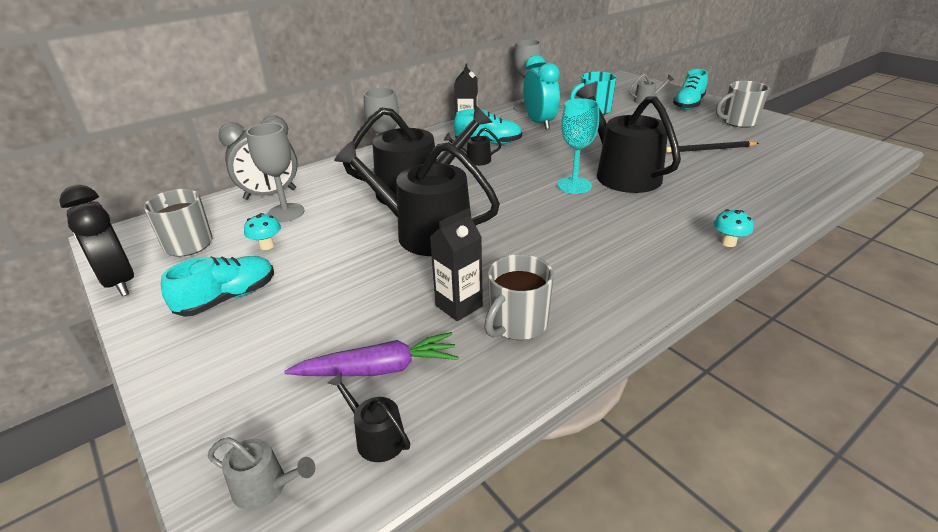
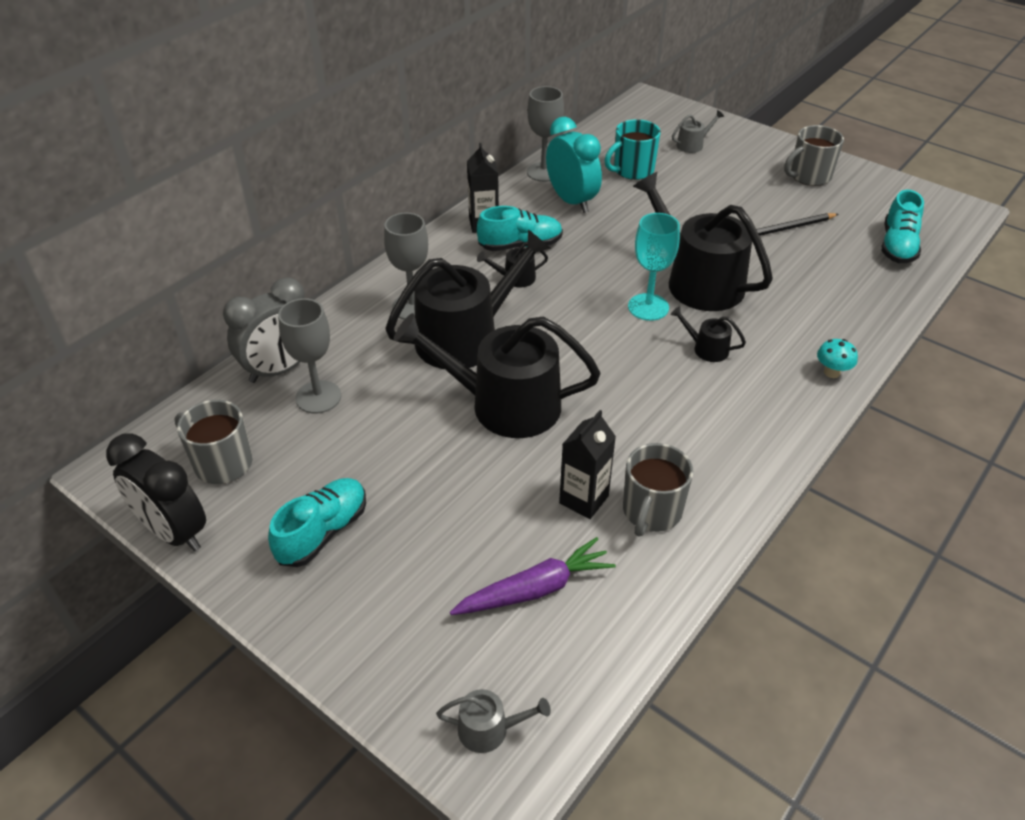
camera: 15 degrees left, 10 degrees up
(267, 246) = (324, 451): turquoise mushroom -> none
(376, 437) = (567, 661): black watering can -> black watering can (706, 349)
(688, 104) = (745, 148): turquoise shoe -> turquoise shoe (897, 246)

